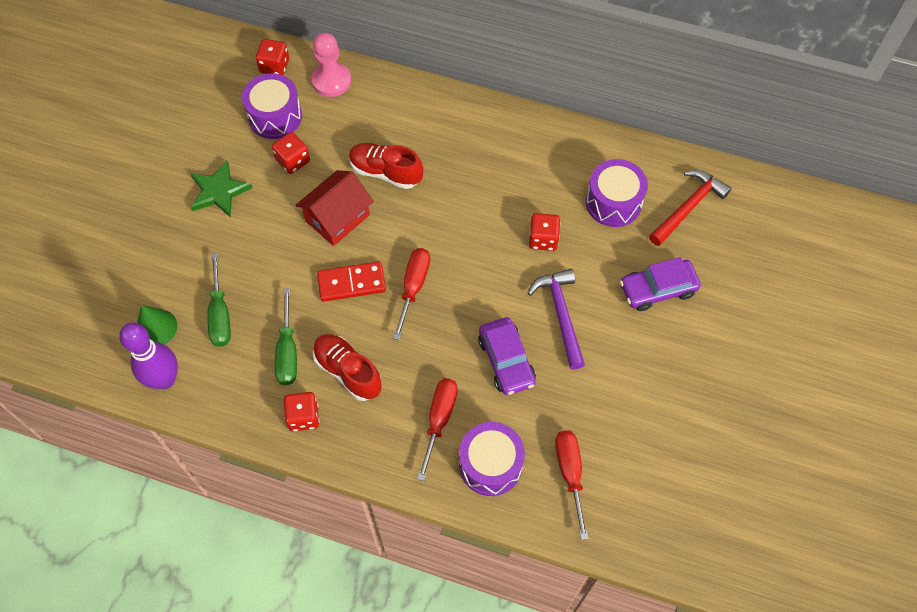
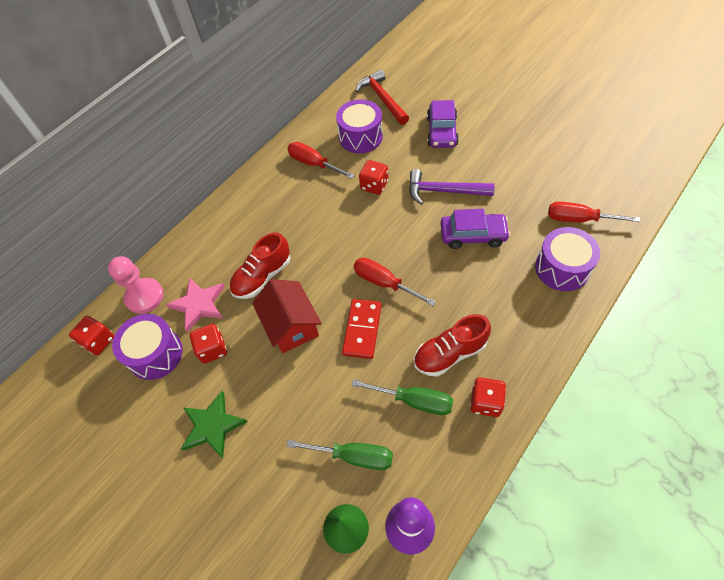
camera: 65 degrees left, 5 degrees down
(336, 130) = (199, 304): none -> pink star
(439, 420) = (514, 294): red screwdriver -> red screwdriver (314, 164)

